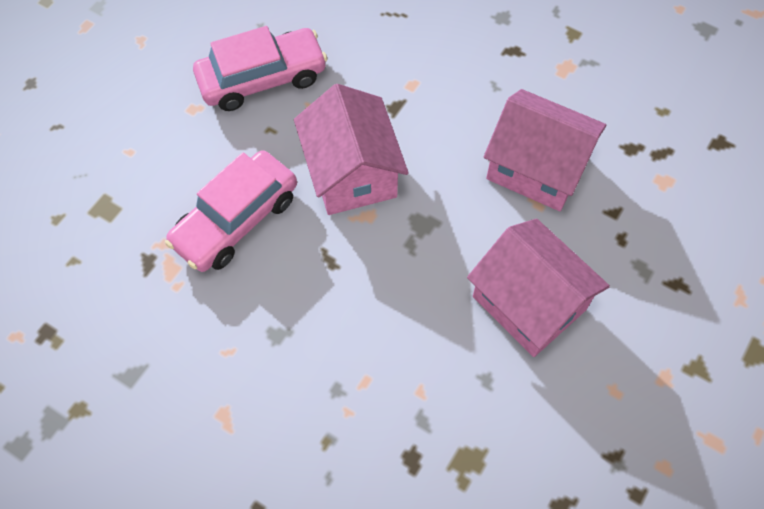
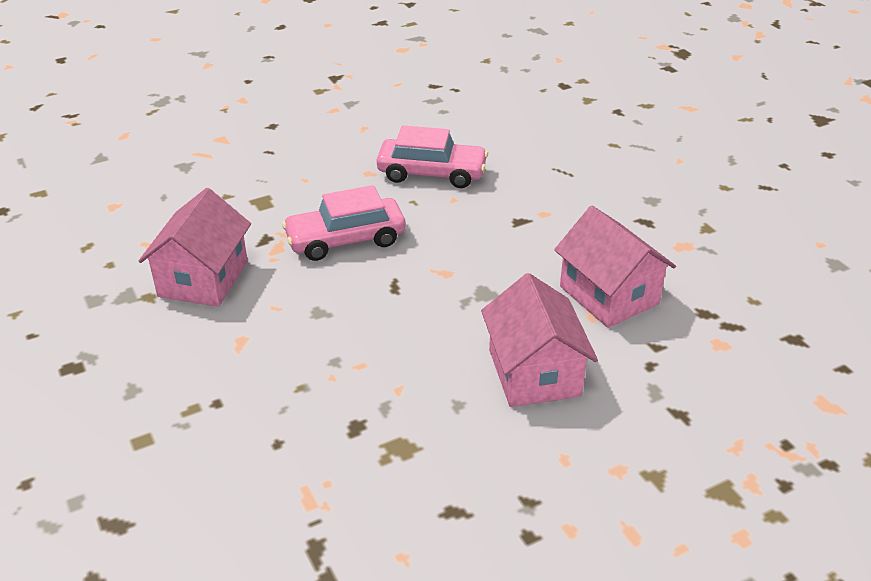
camera: 30 degrees right, 25 degrees down
(352, 172) = (454, 245): pink house -> pink house (203, 279)

